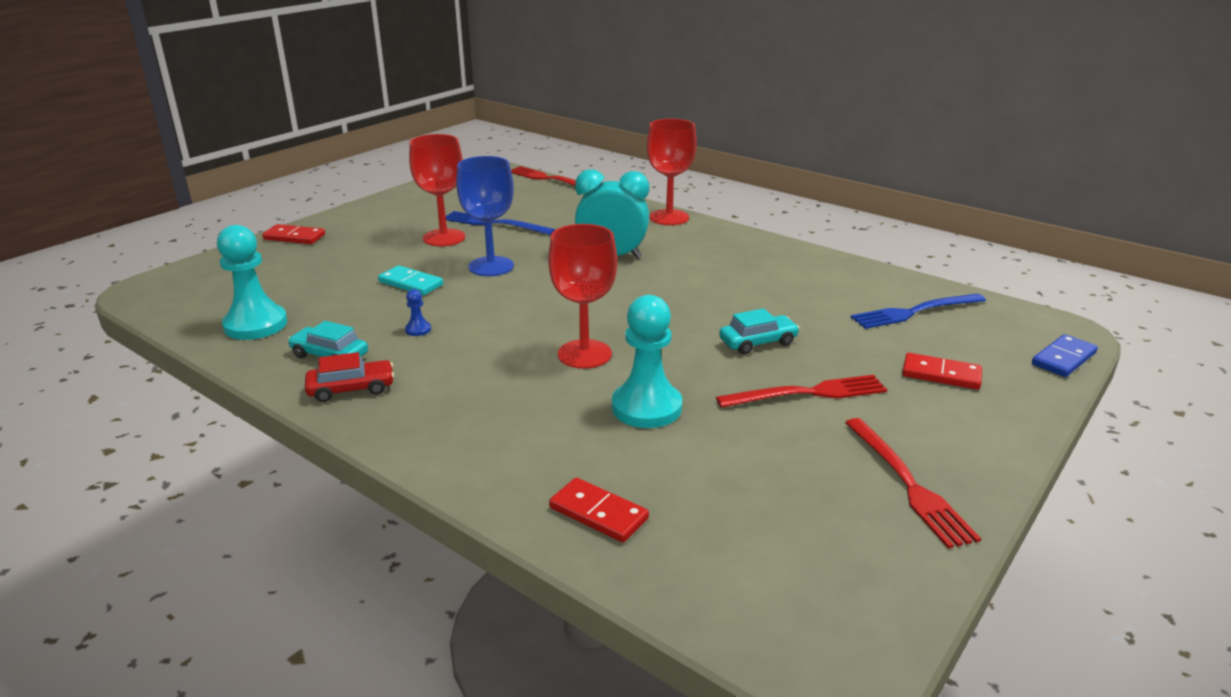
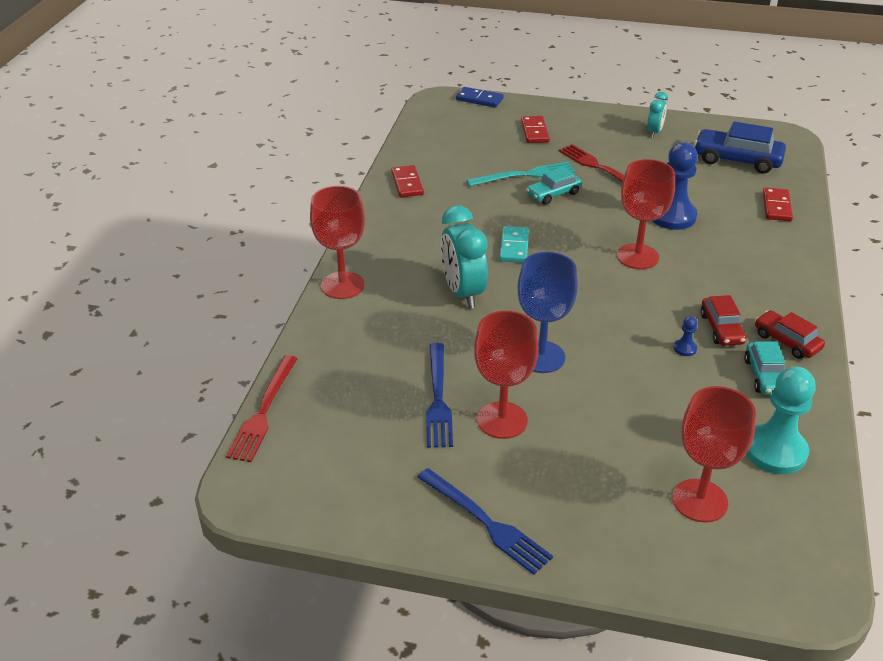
camera: 115 degrees left, 10 degrees up
(270, 279) = (699, 500): none -> red goblet
(294, 237) = (596, 554): red domino -> red domino (407, 183)
(411, 283) = (617, 392): turquoise domino -> turquoise domino (514, 247)
(417, 359) = (721, 329): none -> red car
(646, 407) = (672, 216): turquoise pawn -> blue pawn
(758, 342) = (553, 194): turquoise car -> turquoise car turned 75 degrees counterclockwise
(768, 539) = (737, 160): none -> blue car
(815, 336) = (525, 175): none -> turquoise fork
(908, 484) = (654, 132): red fork -> turquoise clock
(914, 312) = (455, 146): blue fork -> blue fork (486, 523)

